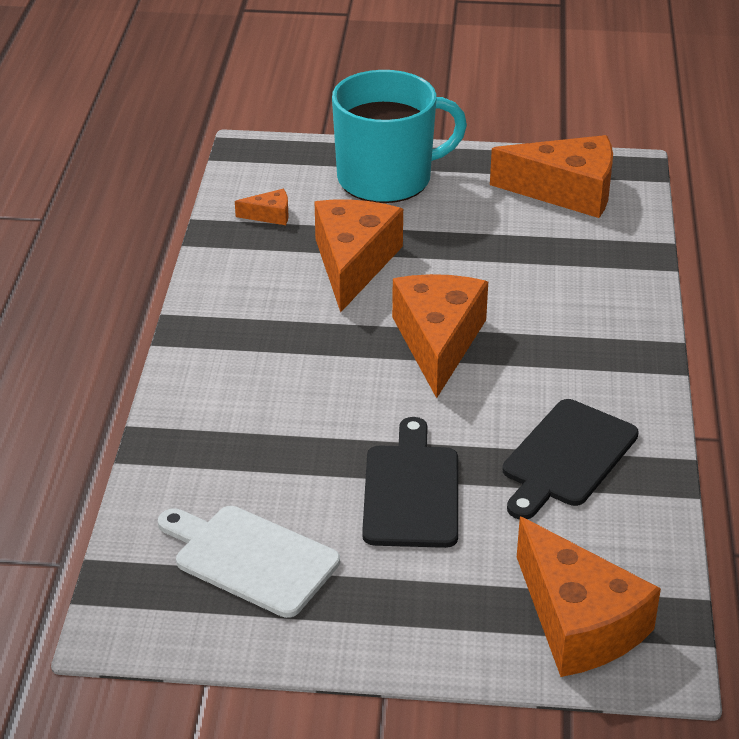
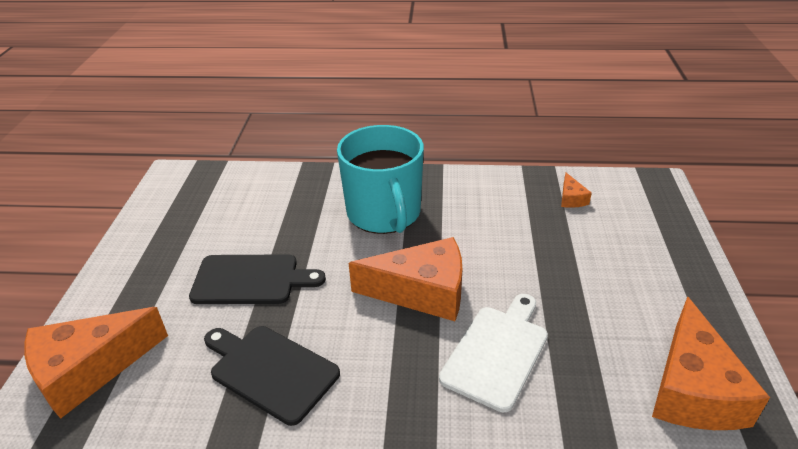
camera: 90 degrees right, 0 degrees up
(250, 558) = (208, 214): white cutting board -> white cutting board (497, 352)
(353, 263) = (520, 242): orange cheese -> none
(387, 179) = (653, 257): turquoise mug -> turquoise mug (384, 213)

